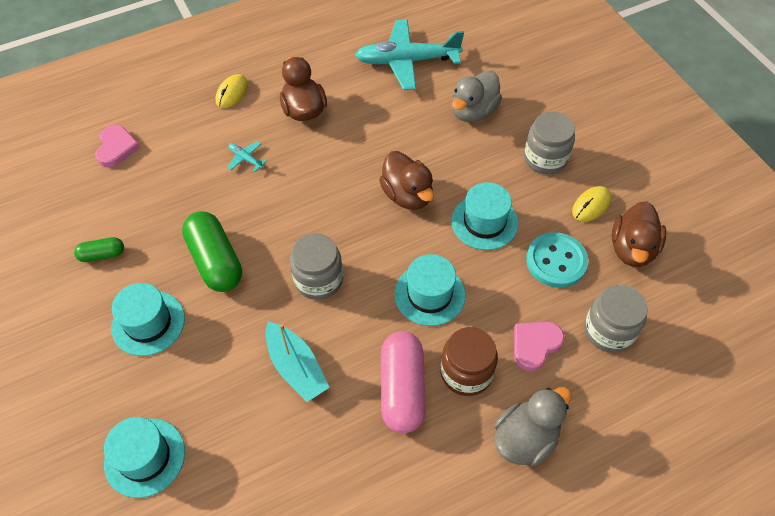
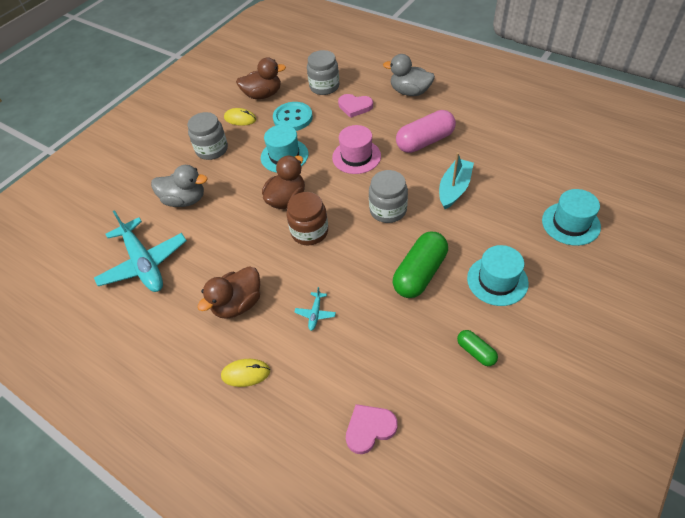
camera: 115 degrees left, 5 degrees down
(429, 294) = (356, 157): turquoise hat -> pink hat
(466, 372) = (393, 123): brown jar -> brown jar (309, 232)

